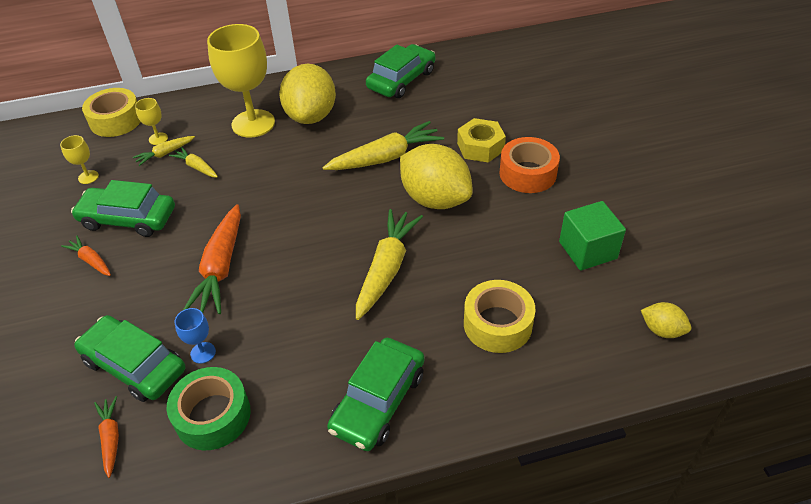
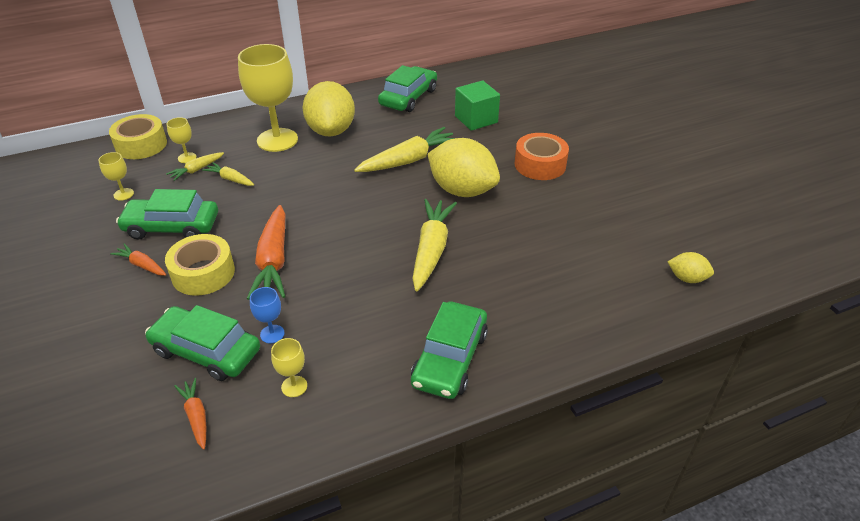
camera: 10 degrees left, 5 degrees down
(213, 415) = (294, 386): green tape -> yellow goblet
(480, 147) = (493, 146): yellow nut -> none
(497, 324) = (543, 286): yellow tape -> yellow tape (203, 273)
(587, 250) = (607, 221): green cube -> green cube (476, 119)

